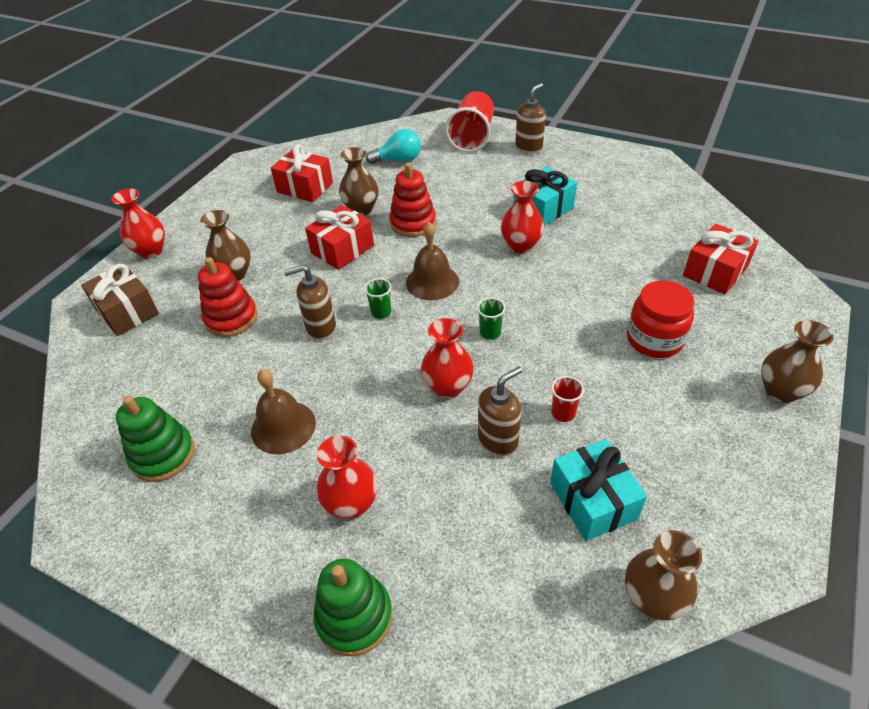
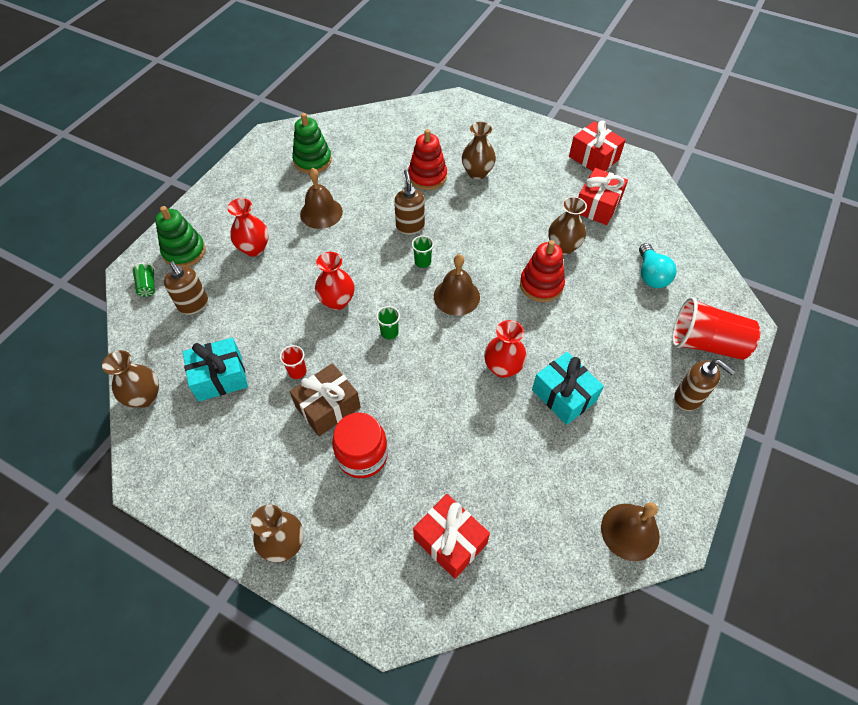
camera: 90 degrees right, 10 degrees up
(127, 311) = (441, 123): brown gift -> brown gift (328, 407)
(151, 251) = (508, 124): red vase -> none
(342, 249) = (504, 236): red gift -> red gift (593, 158)
(434, 663) = (147, 286): none -> green cup
(498, 440) = (283, 328): brown soap dispenser -> brown soap dispenser (194, 305)
(659, 178) = (630, 531): none -> brown bell

